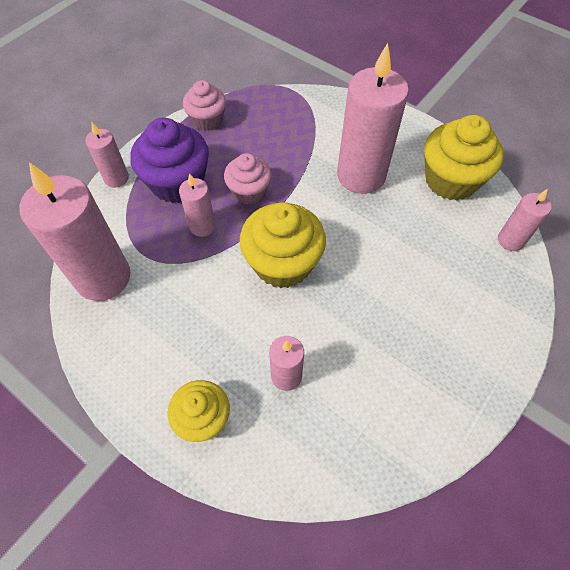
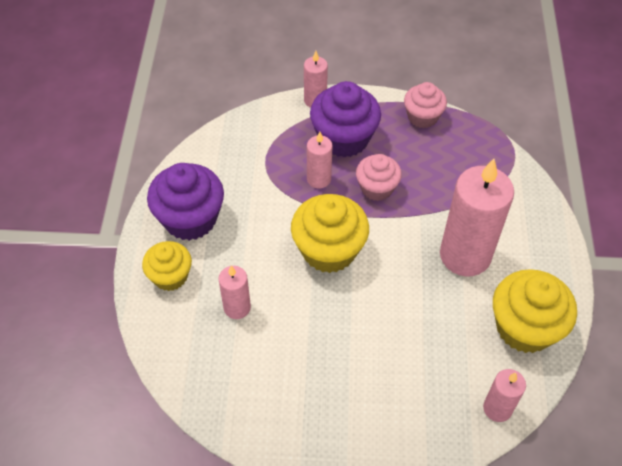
camera: 55 degrees right, 5 degrees down
(103, 277) = (228, 150): pink candle -> none
(151, 359) = (190, 219): none -> purple cupcake

